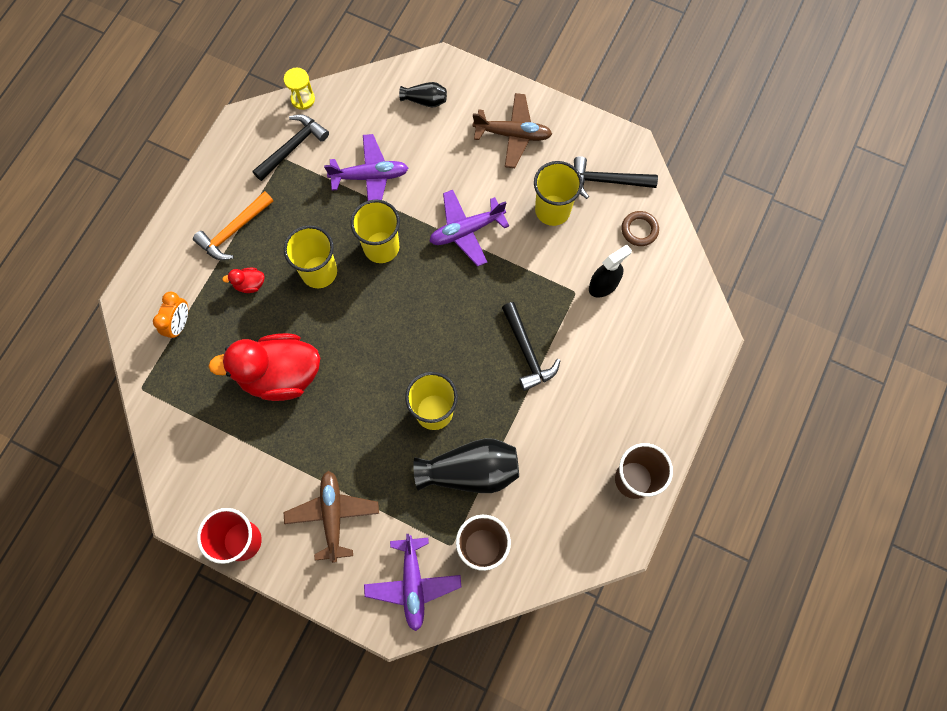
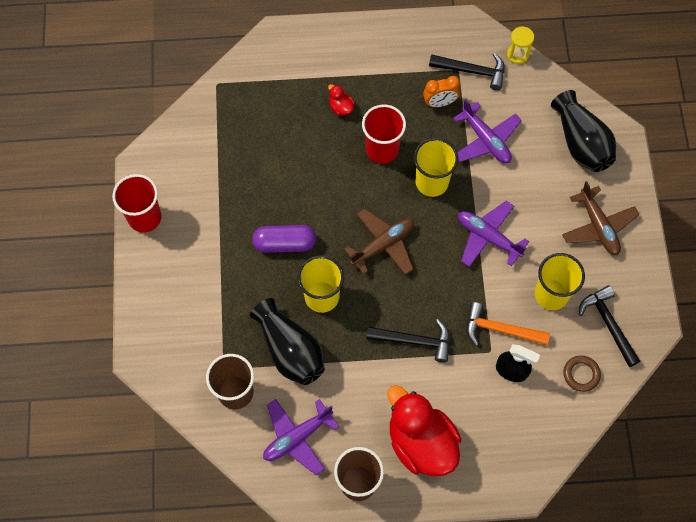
camera: 60 degrees right, 5 degrees down
(180, 324) = (280, 79): orange clock -> orange clock (440, 103)
(234, 231) = (376, 72): orange hammer -> orange hammer (500, 329)
(280, 375) = (283, 170): red duck -> red duck (421, 442)
(319, 272) = (382, 149): yellow cup -> red cup
(333, 515) = (198, 269): brown plane -> brown plane (383, 245)
(358, 416) = (285, 243): none -> purple capsule
(413, 584) = (179, 356): purple plane -> purple plane (297, 437)
(425, 100) = (581, 143): black vase -> black vase, size x1.95
(527, 352) = (414, 341): black hammer -> black hammer turned 120 degrees counterclockwise

